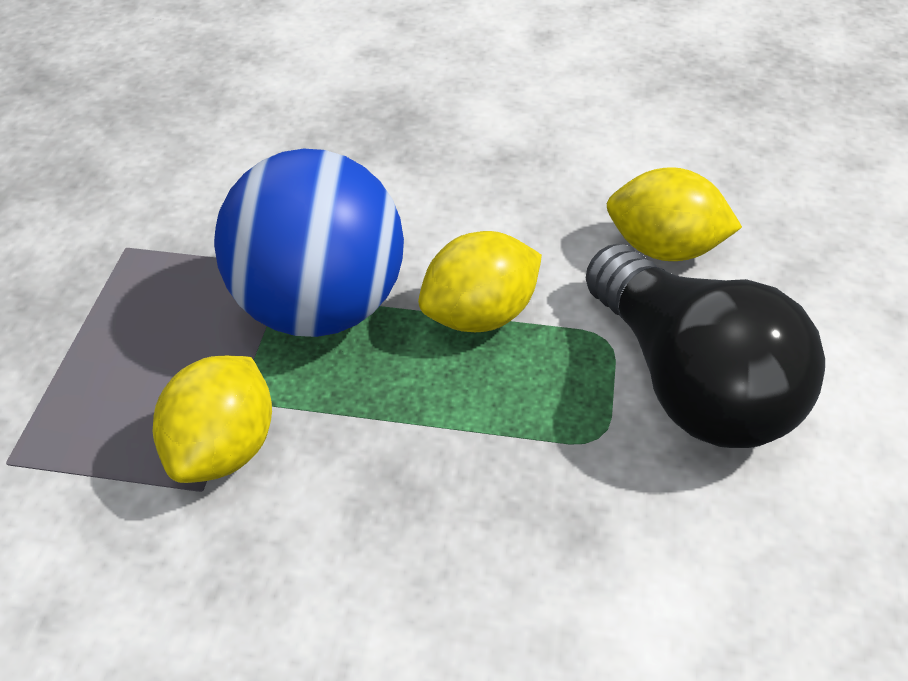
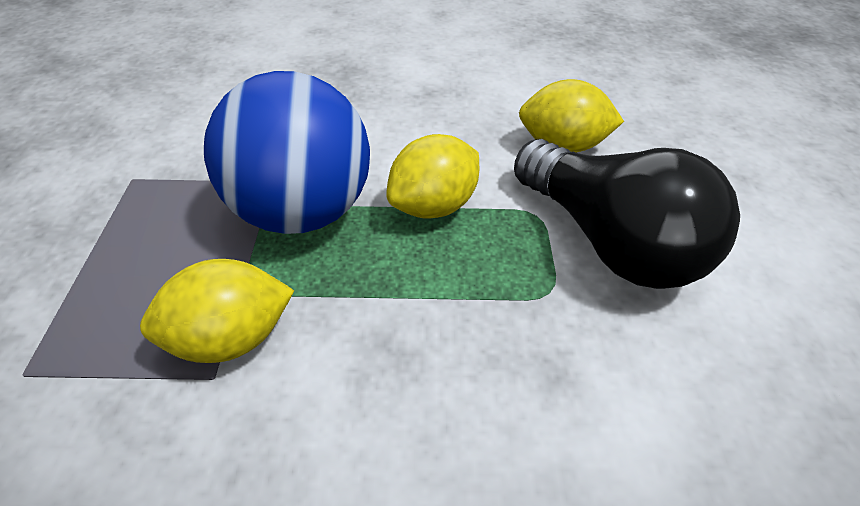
camera: 10 degrees left, 0 degrees up
(223, 450) = (230, 339): yellow lemon -> yellow lemon turned 60 degrees clockwise

